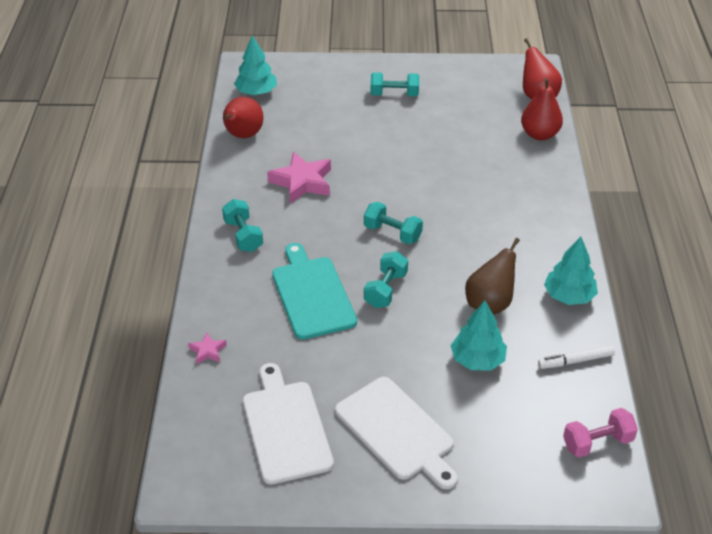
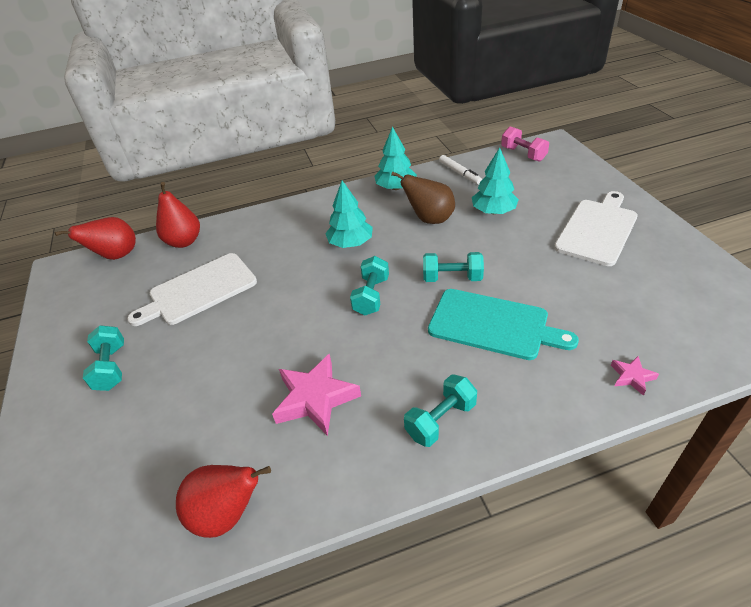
camera: 105 degrees left, 0 degrees up
(256, 92) = (102, 545): turquoise tree -> turquoise tree (350, 243)
(285, 427) = (658, 287): white cutting board -> white cutting board (199, 290)
(312, 294) = (493, 325): turquoise cutting board -> turquoise cutting board turned 120 degrees counterclockwise

